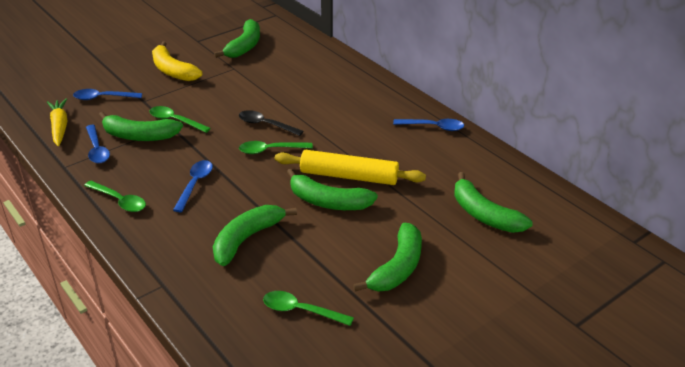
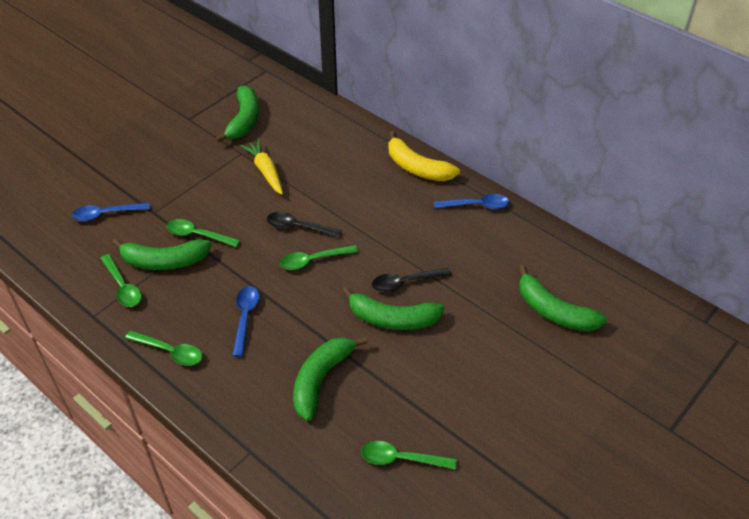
camera: 10 degrees left, 10 degrees up
(59, 127) = (70, 261): yellow carrot -> yellow carrot (265, 171)
(97, 149) = (123, 287): blue spoon -> green spoon
(172, 70) = (173, 165): yellow banana -> yellow banana (417, 167)
(349, 176) = (405, 282): yellow rolling pin -> black spoon
(397, 268) = (483, 391): green banana -> none

